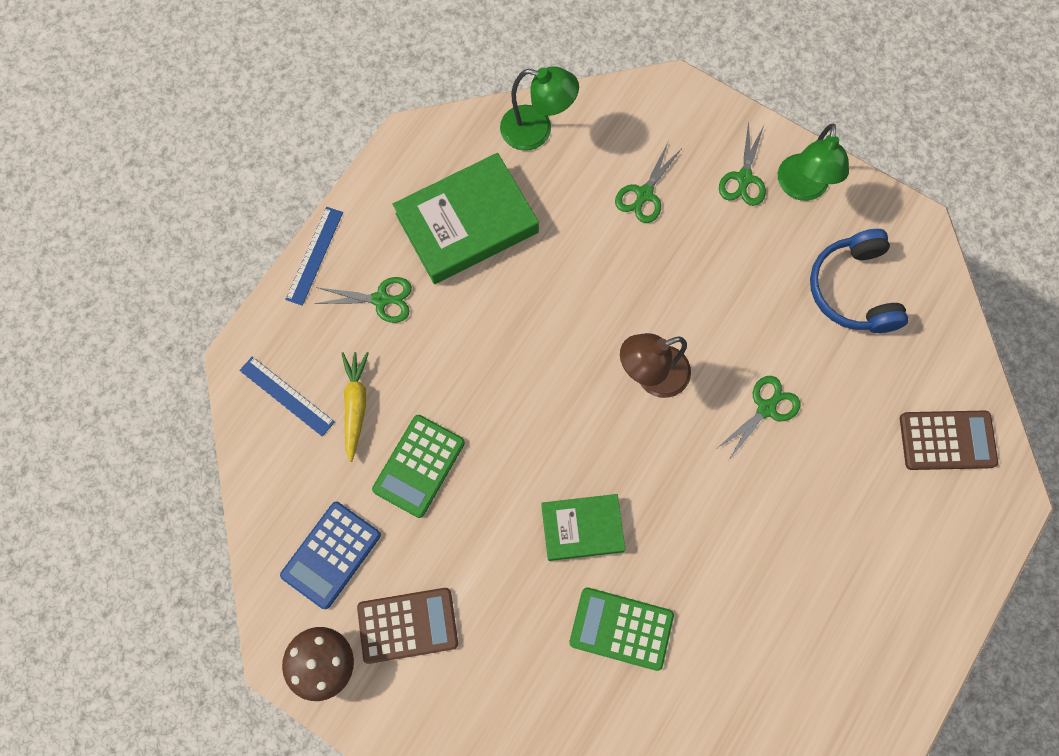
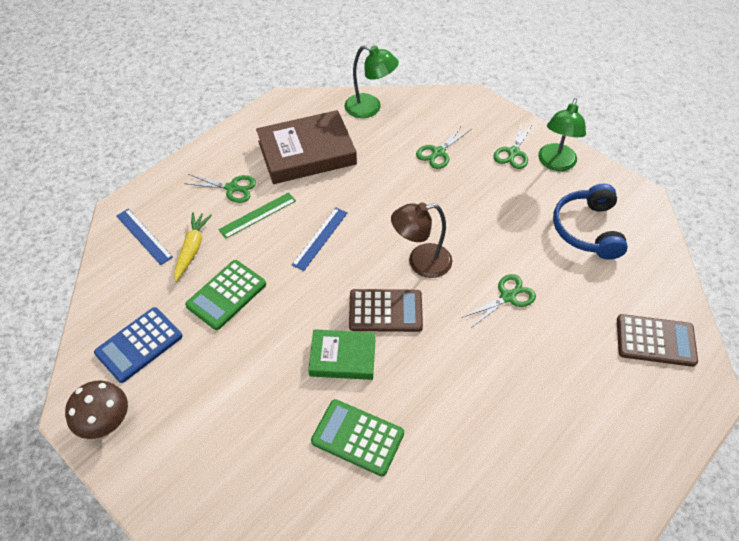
camera: 10 degrees right, 20 degrees down
(315, 255) = (194, 157): blue ruler -> blue ruler (320, 238)
(408, 625) = (182, 405): brown calculator -> brown calculator (385, 311)
(426, 337) = (257, 215): none -> green ruler
(467, 223) = (307, 153): green book -> brown book

